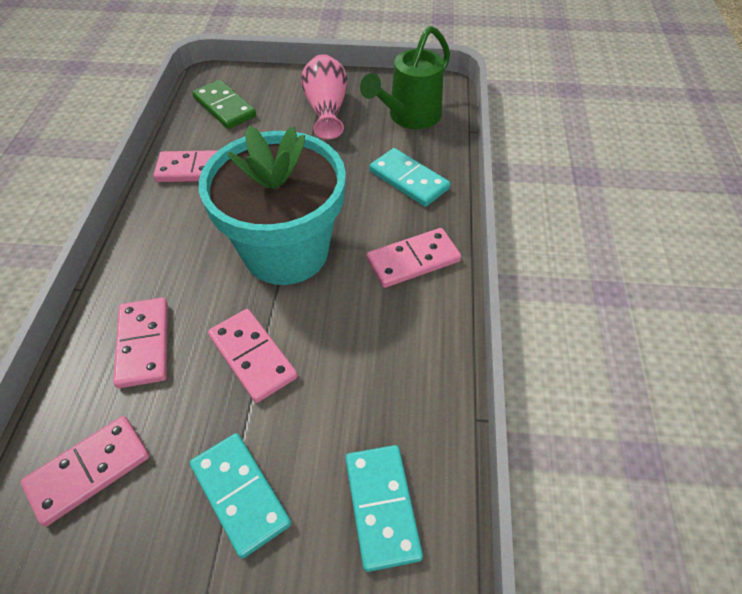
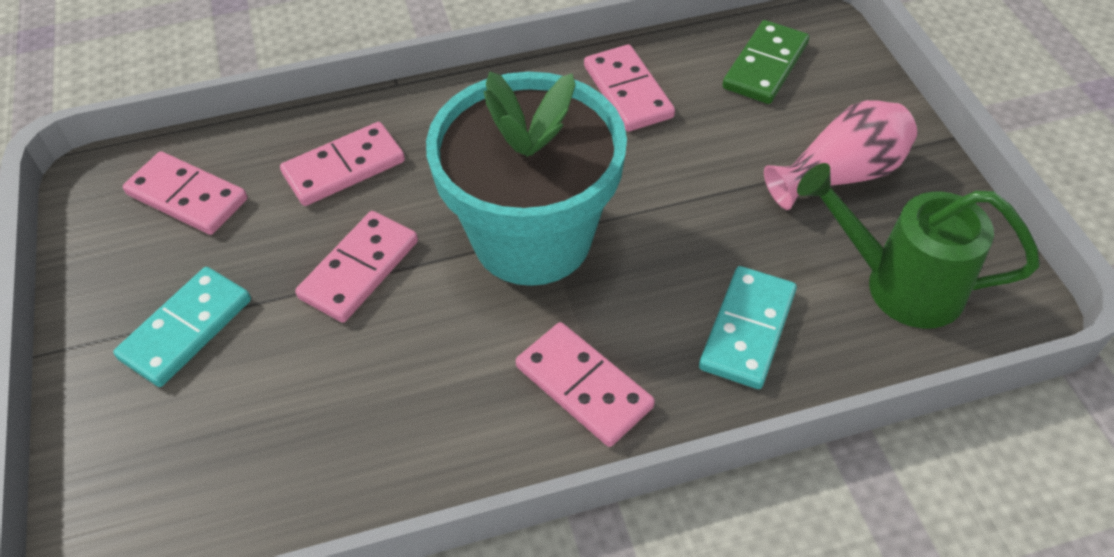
camera: 70 degrees right, 0 degrees up
(382, 507) = (197, 470): turquoise domino -> none

